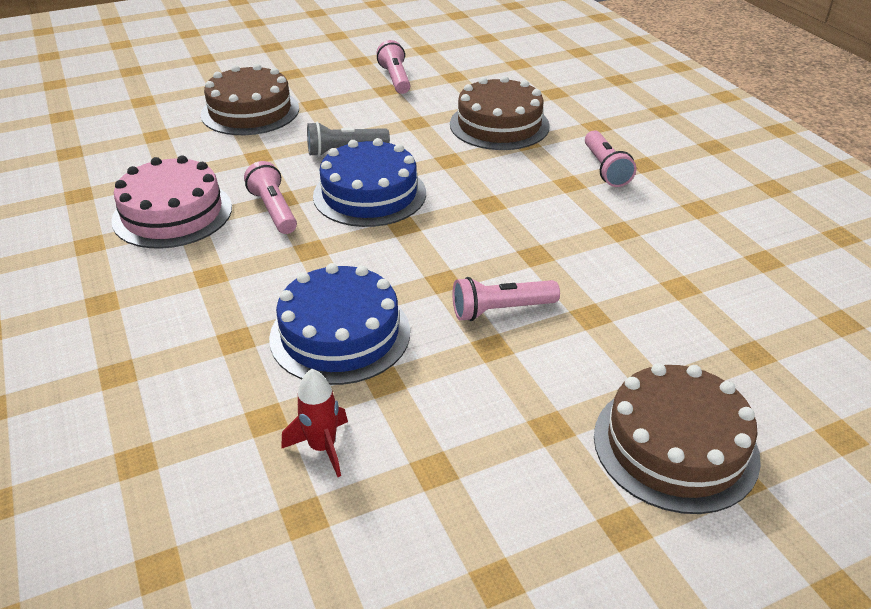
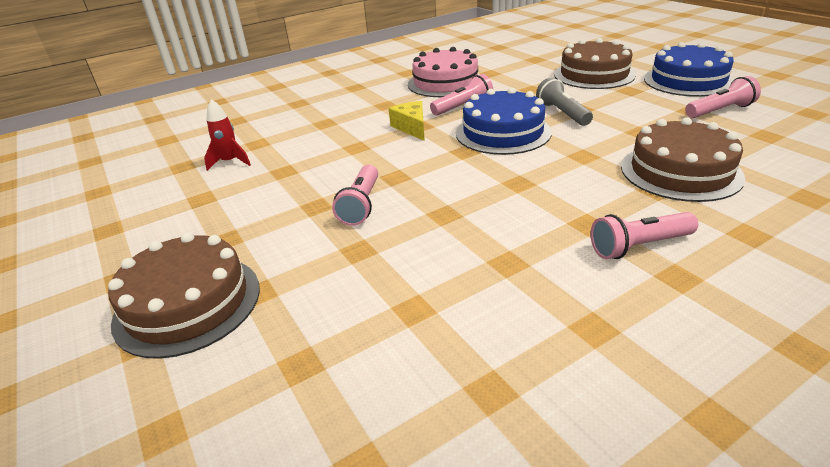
camera: 85 degrees right, 5 degrees down
(312, 257) = (412, 128): none -> yellow cheese
(340, 334) = (330, 150): blue cake -> blue cake (688, 81)
(501, 310) = (361, 205): pink flashlight -> pink flashlight turned 150 degrees counterclockwise

